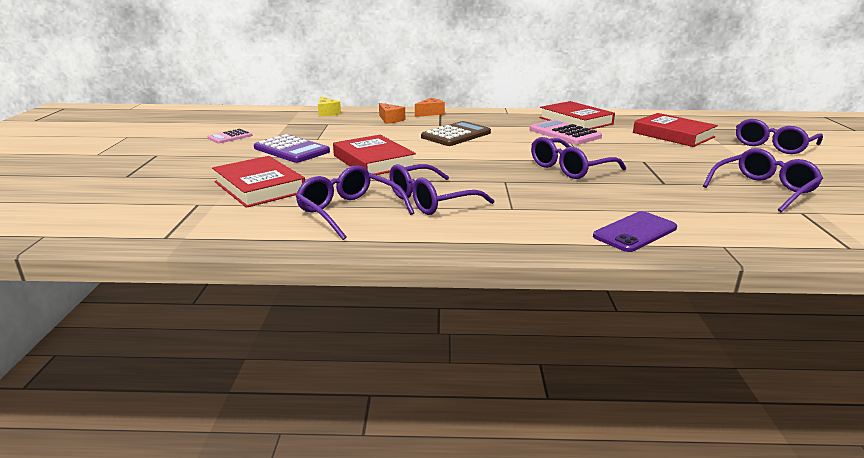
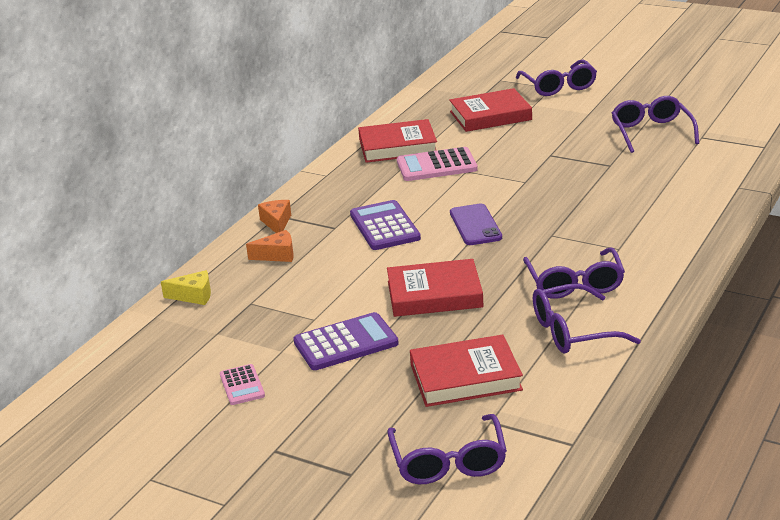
camera: 60 degrees left, 5 degrees up
(456, 135) = (384, 226): brown calculator -> purple calculator
(570, 168) = (542, 194): purple glasses -> purple glasses (448, 462)
(635, 232) = (697, 211): purple phone -> purple phone (475, 225)

